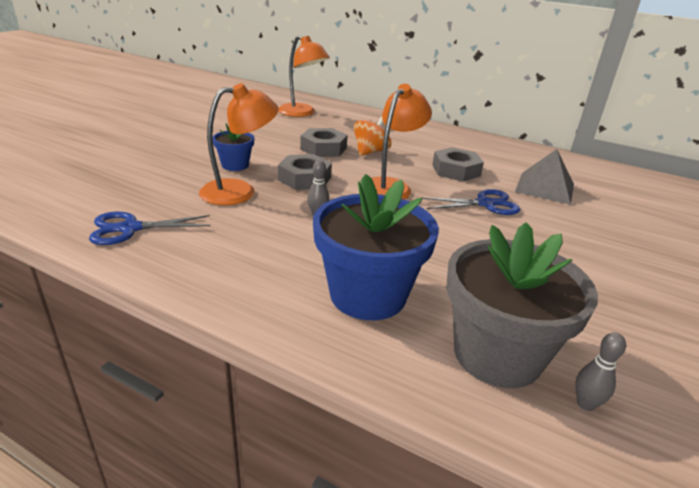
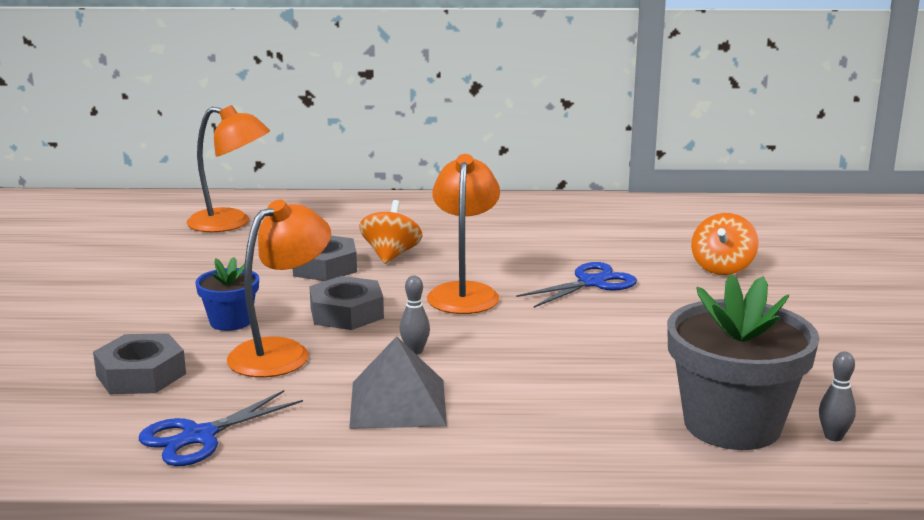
camera: 25 degrees left, 10 degrees down
(368, 295) = (563, 414): blue flower pot -> none
(456, 170) = (521, 251): grey nut -> grey nut (141, 374)
(544, 187) = (638, 245): grey pyramid -> grey pyramid (397, 403)
(598, 220) = (722, 268): none -> orange spinning top

